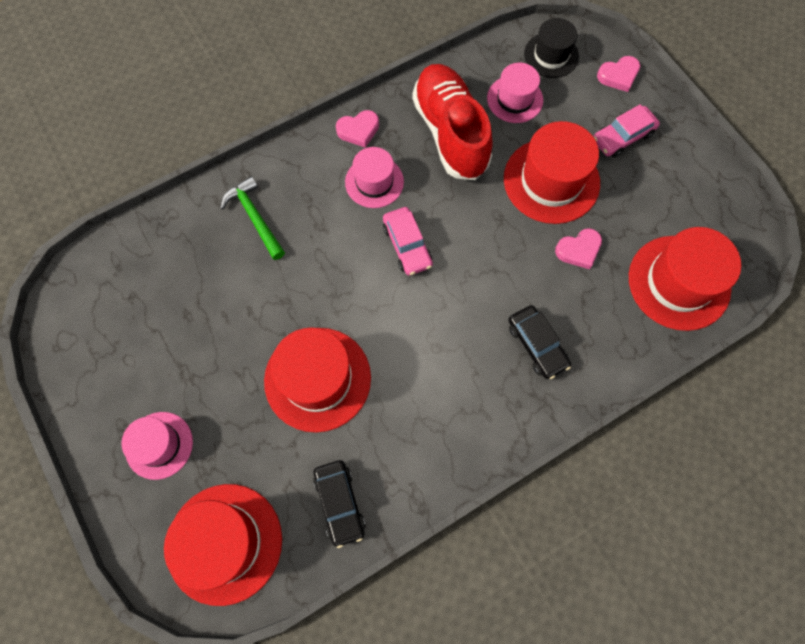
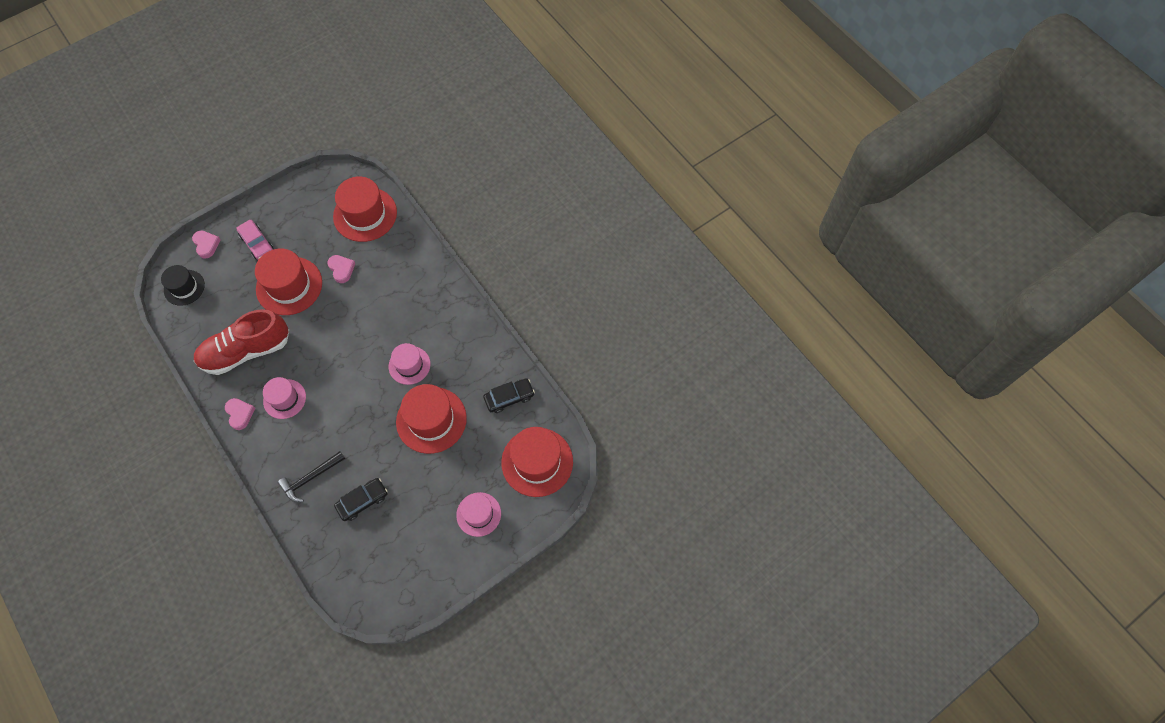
camera: 95 degrees left, 5 degrees down
(255, 217) = (310, 478): green hammer -> black hammer
(407, 245) = (335, 373): pink car -> none
(515, 99) = (221, 310): pink hat -> pink hat (409, 365)
(537, 345) = (406, 292): black car -> black car (362, 501)

